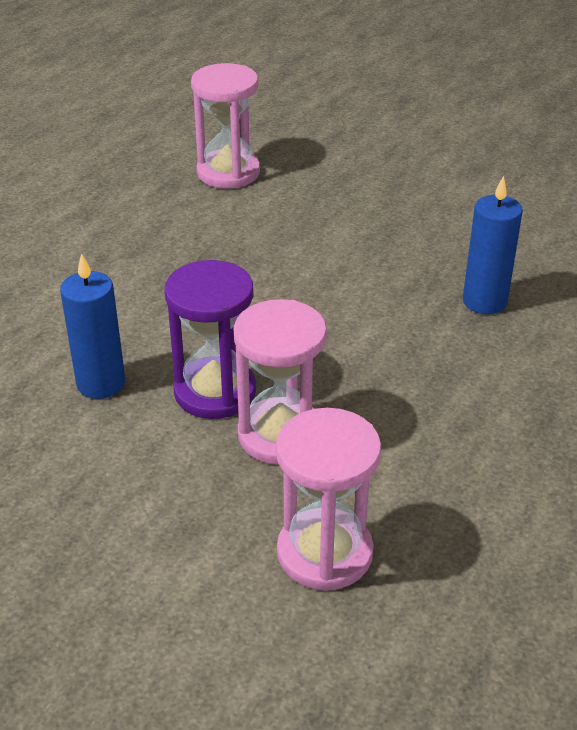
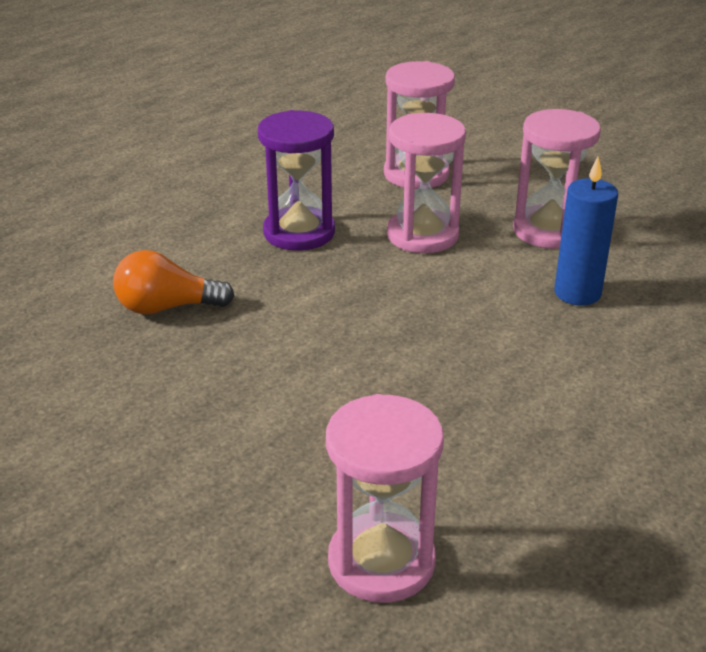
camera: 165 degrees left, 5 degrees down
(131, 471) = (548, 230): none -> pink hourglass
(215, 391) = (470, 271): purple hourglass -> purple hourglass (299, 232)
(484, 301) = (167, 307): blue candle -> orange light bulb

